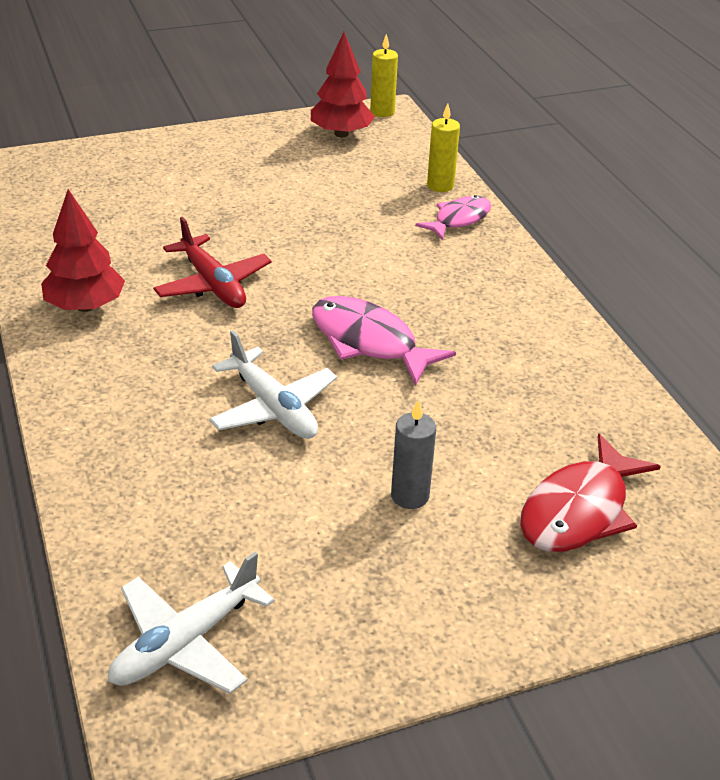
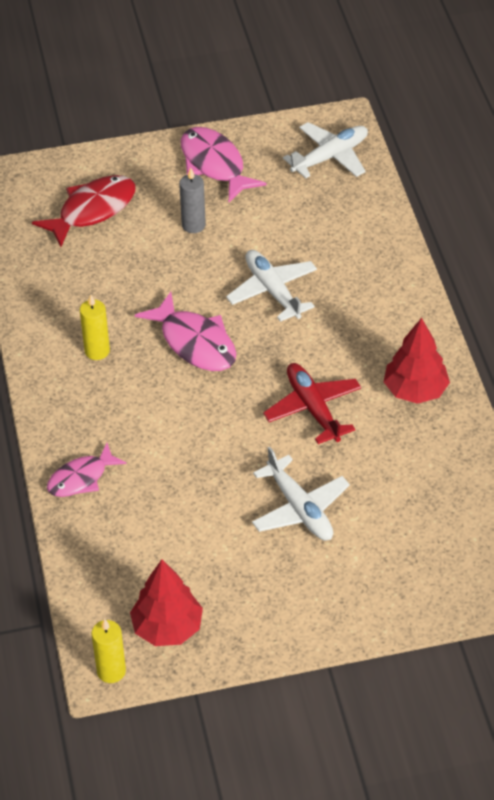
camera: 170 degrees left, 10 degrees up
(225, 206) = (300, 509): none -> white plane
(400, 609) = (214, 165): none -> pink fish
(440, 185) = (84, 530): yellow candle -> yellow candle (97, 351)

